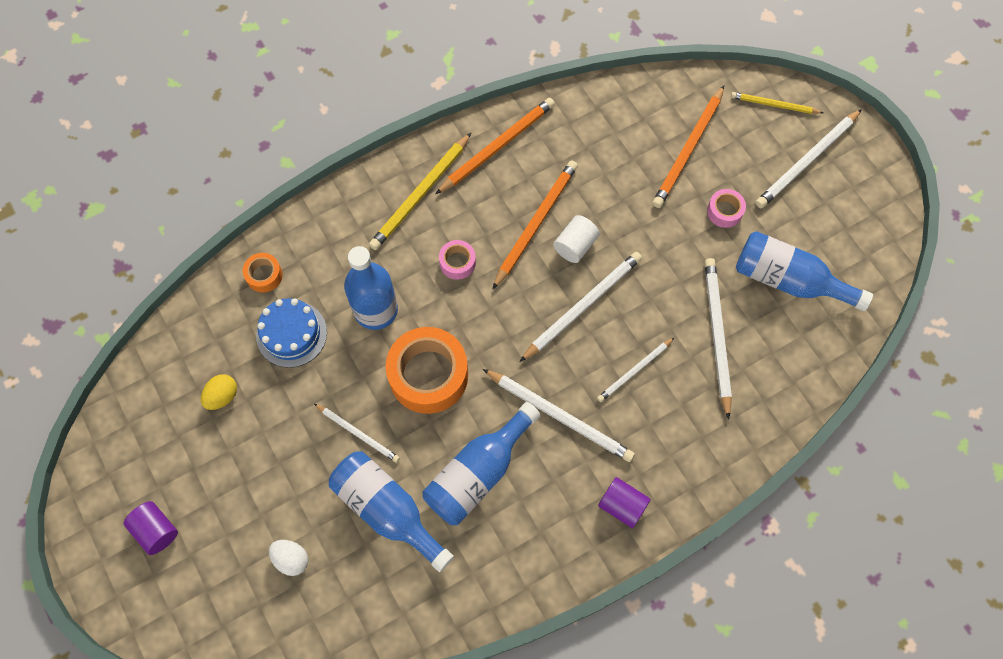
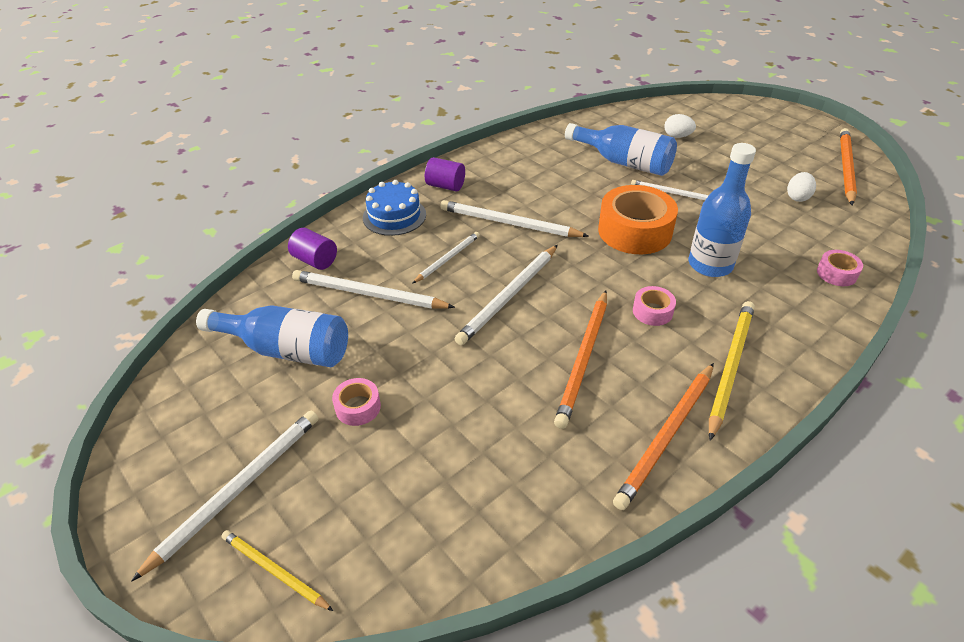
camera: 170 degrees right, 25 degrees down
(156, 530) = (780, 135): purple cylinder -> purple cylinder (315, 260)
(222, 396) = (797, 197): yellow egg -> white egg
(264, 275) = (836, 273): orange tape -> pink tape
(291, 334) = (774, 239): blue cake -> blue cake (394, 216)
(478, 473) = (564, 187): blue bottle -> none
(575, 245) = (532, 345): white cylinder -> none
(688, 149) = (407, 476): orange pencil -> orange pencil (845, 168)
(716, 335) = (369, 294): white pencil -> white pencil turned 120 degrees clockwise
(774, 105) = (274, 571): yellow pencil -> yellow pencil turned 150 degrees counterclockwise

